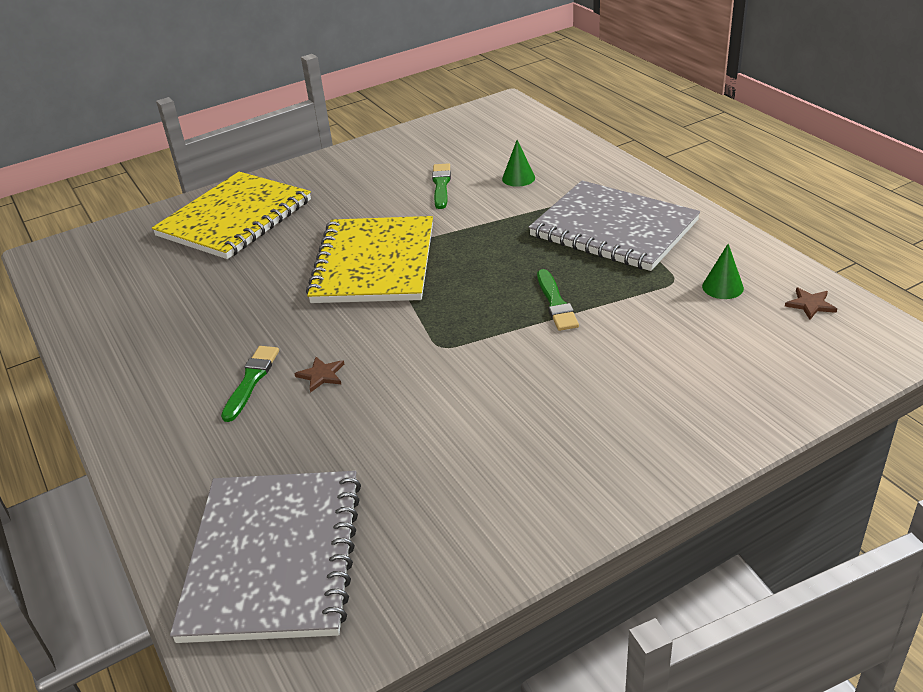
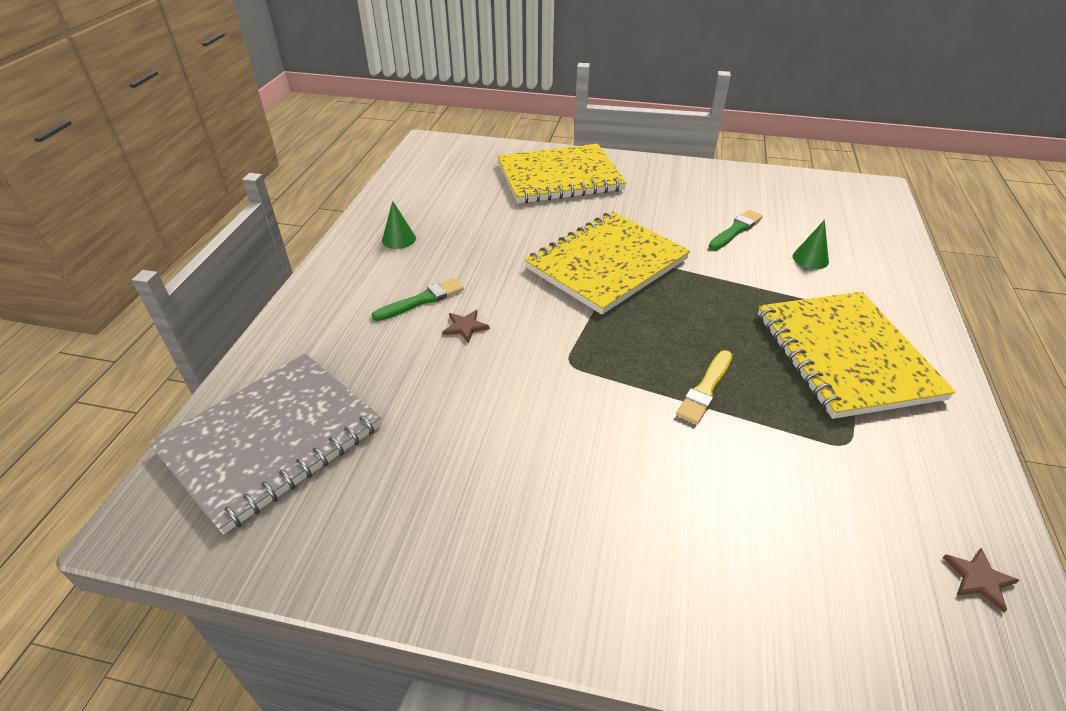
camera: 40 degrees right, 5 degrees up
(556, 303) = (705, 389): green brush -> yellow brush
(613, 229) = (845, 355): grey notebook -> yellow notebook
(722, 287) = (892, 486): green cone -> green cone (399, 239)

